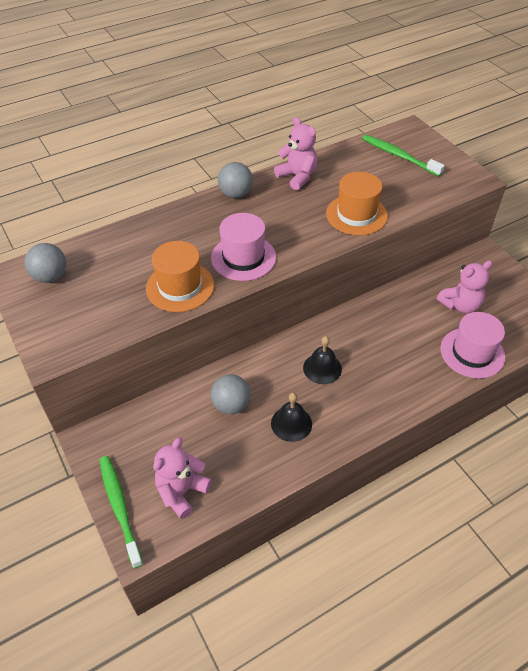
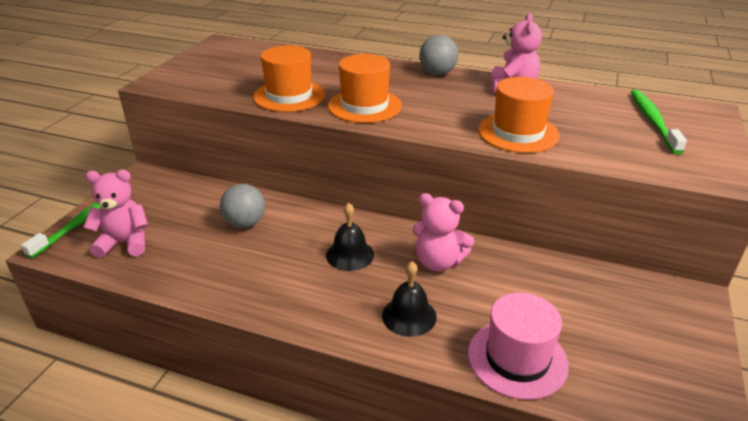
camera: 50 degrees right, 15 degrees down
(50, 276) = (234, 53): grey ball -> none
(243, 257) = (364, 106): pink hat -> orange hat
(291, 423) = (259, 268): black bell -> black bell (409, 316)
(460, 305) = (577, 313): pink teddy bear -> pink teddy bear (438, 262)

